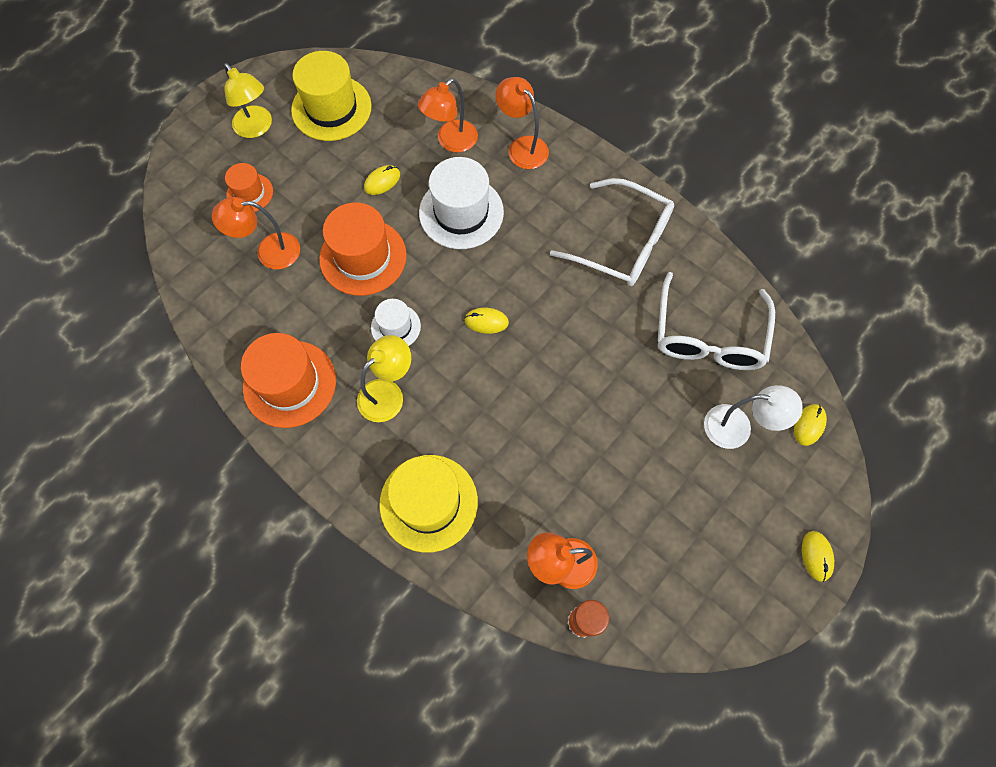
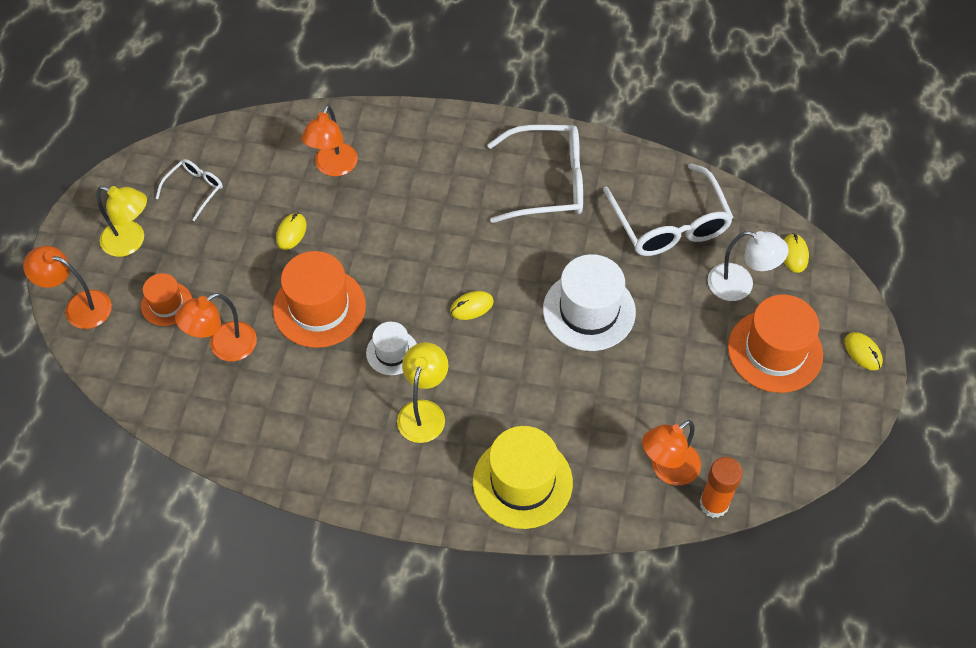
camera: 30 degrees left, 10 degrees down
(289, 383) = (326, 451): orange hat -> orange hat (775, 351)
(331, 108) = (195, 190): yellow hat -> white glasses
(461, 212) = (385, 225): white hat -> white hat (589, 311)
(522, 147) = (403, 141): orange lamp -> orange lamp (79, 306)
(737, 427) = (740, 285): white lamp -> white lamp turned 45 degrees clockwise

